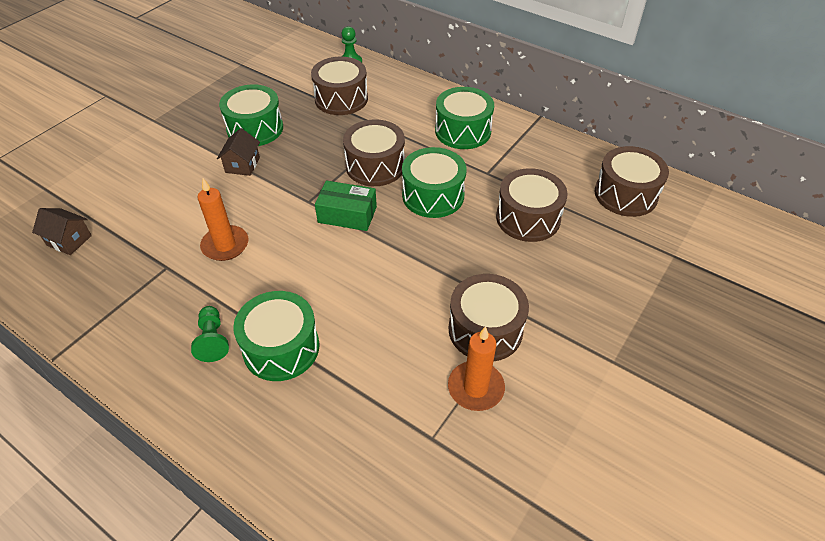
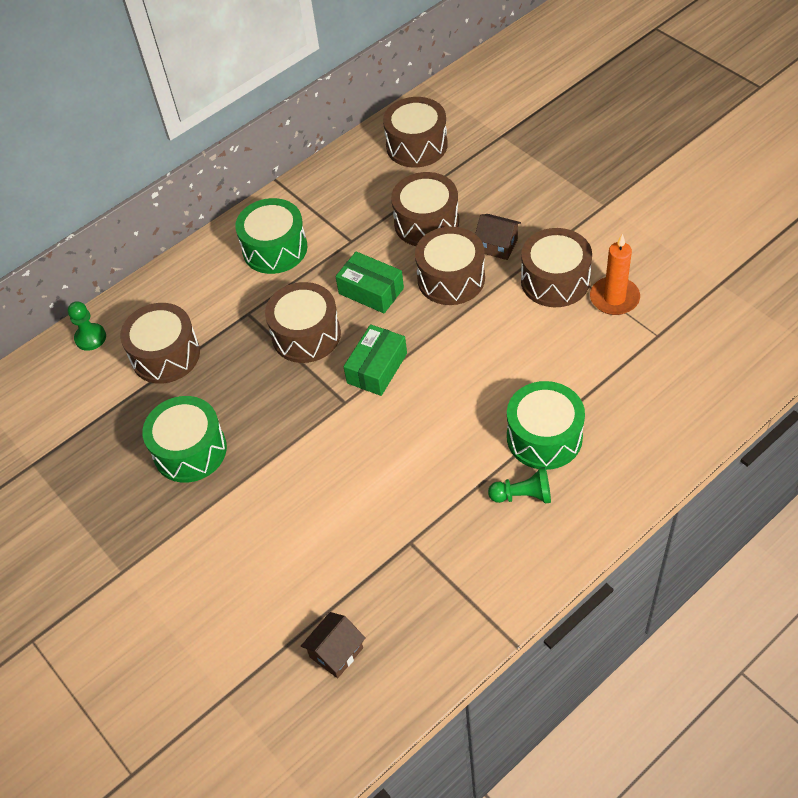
camera: 70 degrees left, 5 degrees up
(225, 245) = (391, 484): orange candle -> none
(242, 165) = (257, 465): brown house -> brown house (497, 245)
(433, 195) = (371, 291): green drum -> green box
(463, 247) = (451, 278): none -> brown drum

